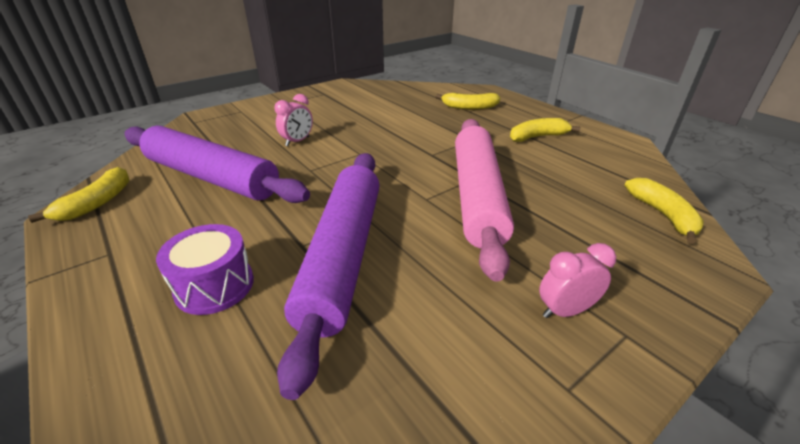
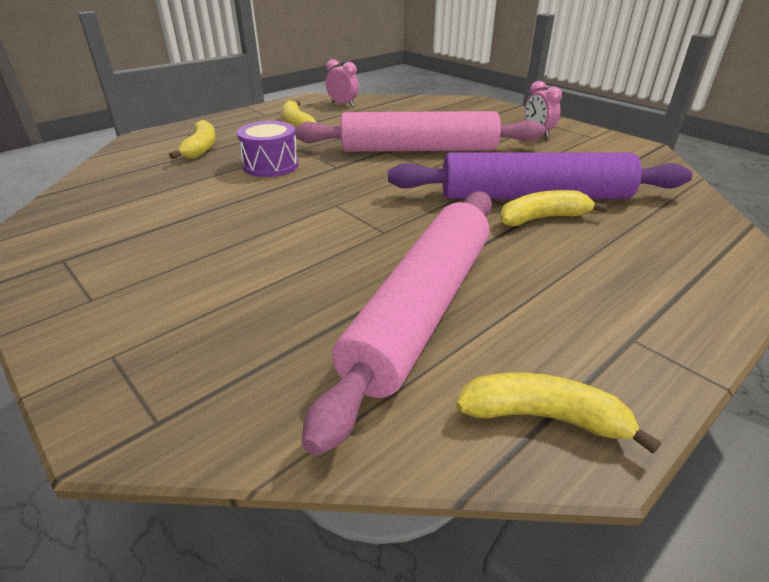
camera: 95 degrees left, 0 degrees up
(211, 177) = (422, 309): purple rolling pin -> pink rolling pin
(214, 285) = (616, 248): purple drum -> purple drum (271, 165)
(297, 141) = (294, 254): pink clock -> pink clock (343, 104)
(662, 215) = (424, 103): yellow banana -> yellow banana (543, 218)

